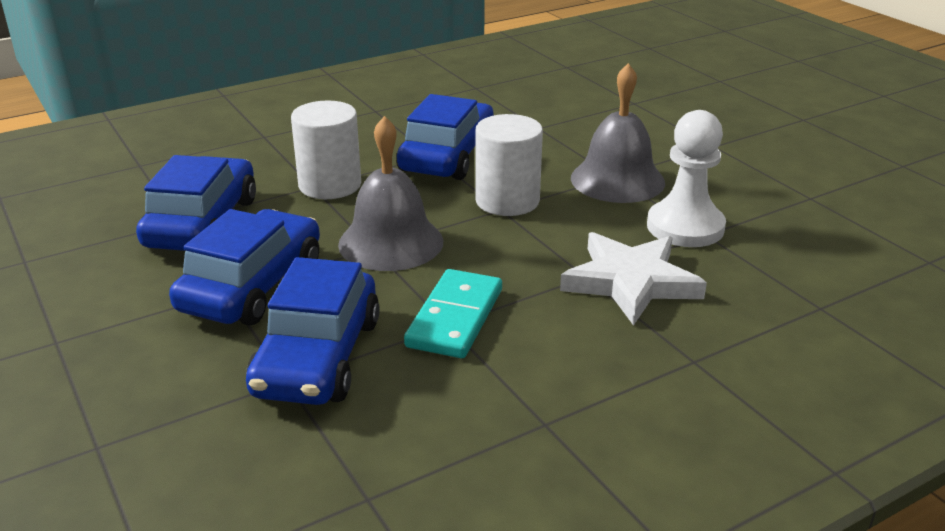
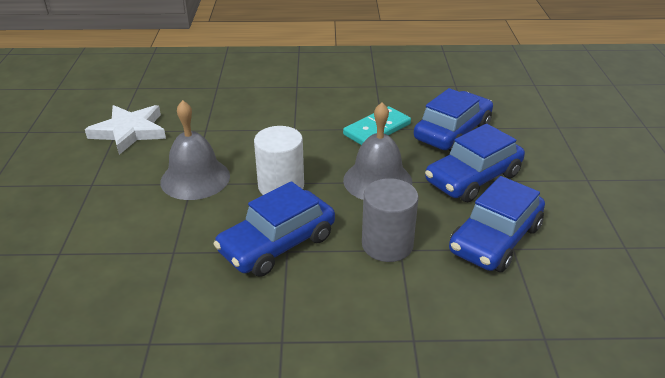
camera: 150 degrees left, 5 degrees up
(330, 185) = (387, 245): white cylinder -> grey cylinder
(631, 282) = (278, 119): white star -> white star (129, 131)
(685, 227) = (209, 136): white pawn -> none

